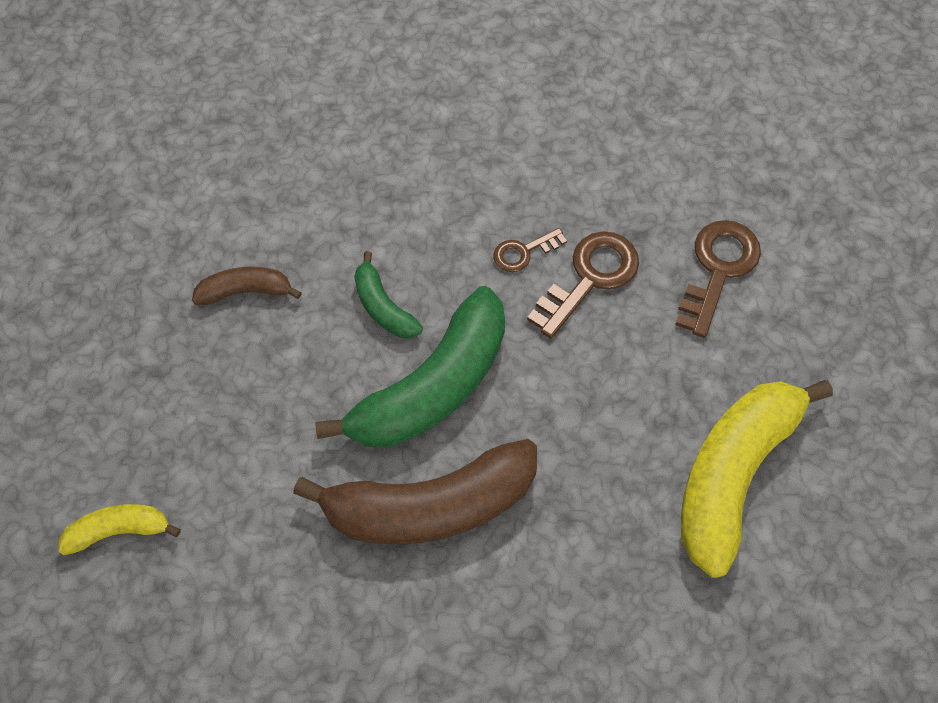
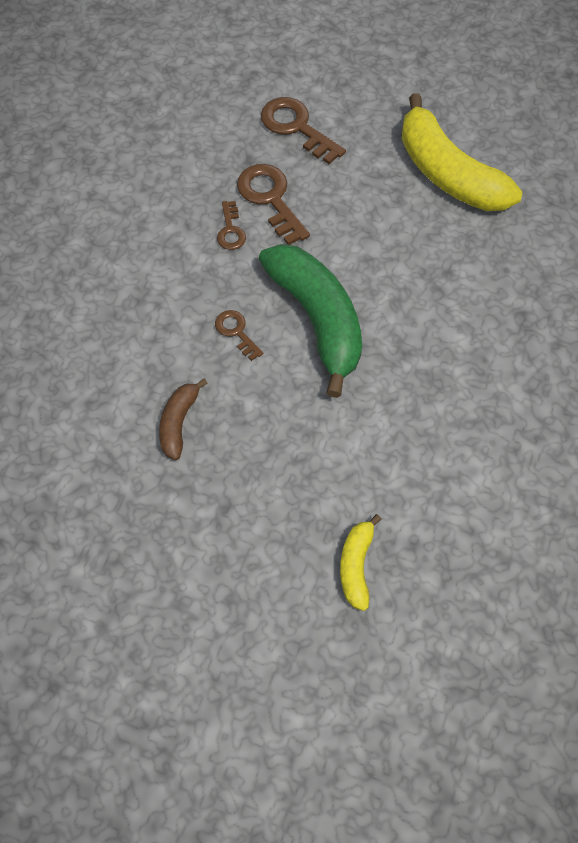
camera: 70 degrees left, 0 degrees up
(383, 307) = (236, 332): green banana -> brown key
(429, 506) = (409, 349): brown banana -> none

